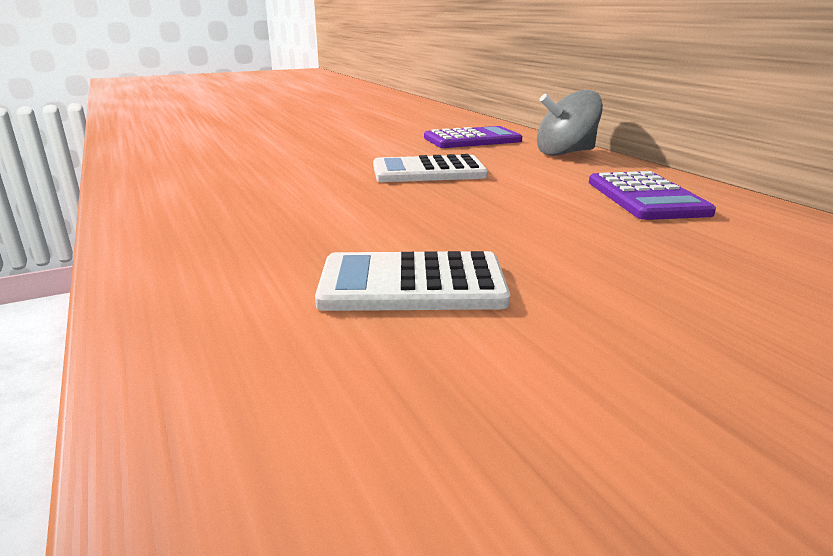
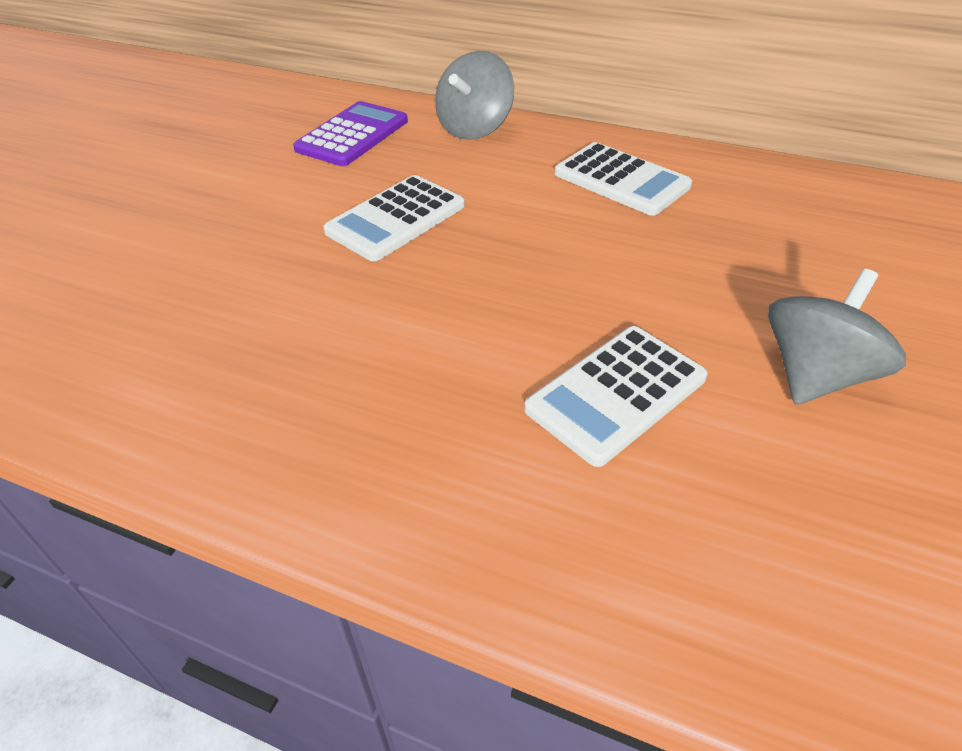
camera: 40 degrees left, 20 degrees up
(637, 352) = (815, 375): none -> grey spinning top
(646, 197) = (621, 180): purple calculator -> white calculator

